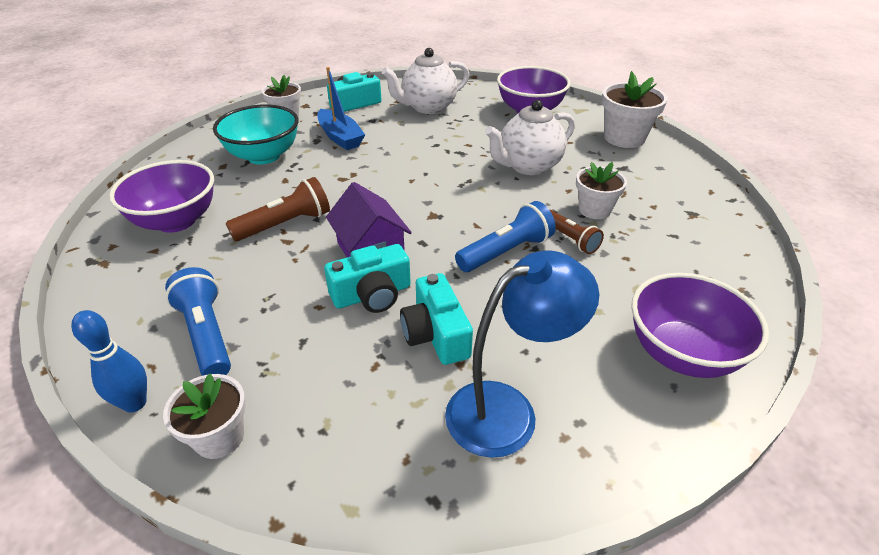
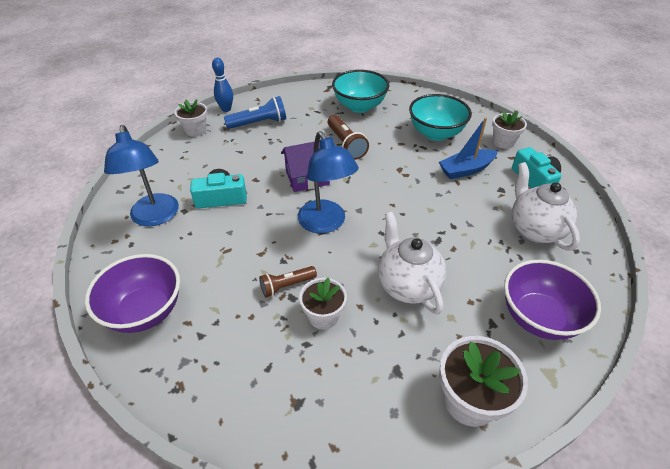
camera: 100 degrees right, 5 degrees up
(176, 221) = (359, 106): purple bowl -> turquoise bowl
(372, 294) = (265, 176): turquoise camera -> none
(460, 223) = (326, 224): none -> blue lamp
(506, 252) = (284, 243): blue flashlight -> none

